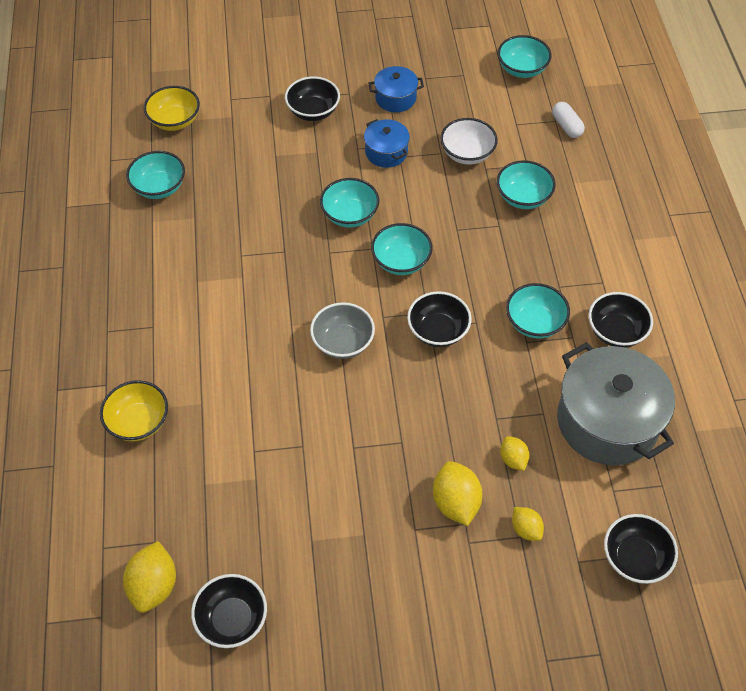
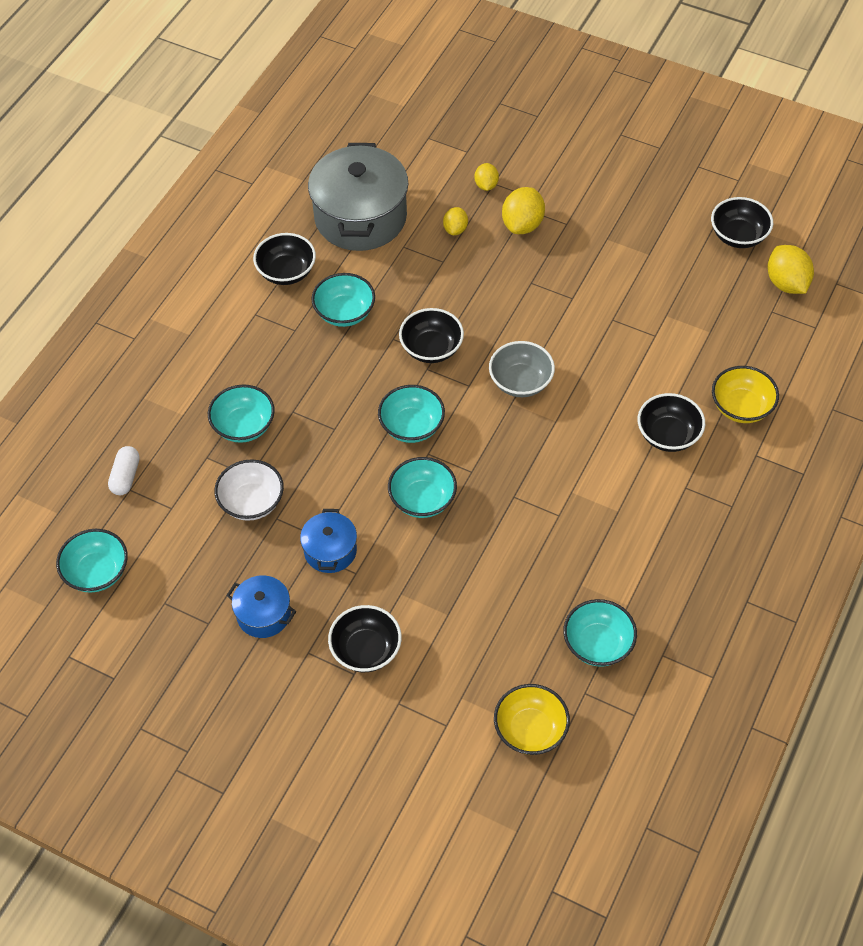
camera: 145 degrees left, 0 degrees up
(154, 586) = (786, 283): yellow lemon -> yellow lemon turned 60 degrees counterclockwise
(635, 558) = (427, 135): black bowl -> black bowl (668, 435)

